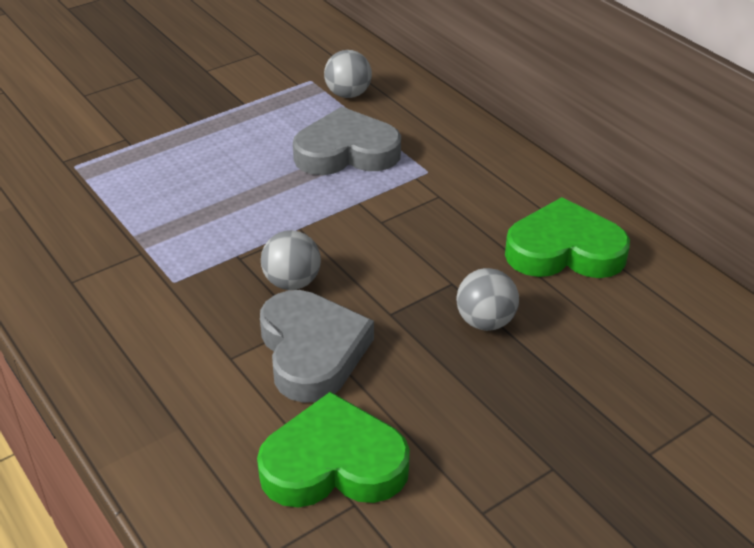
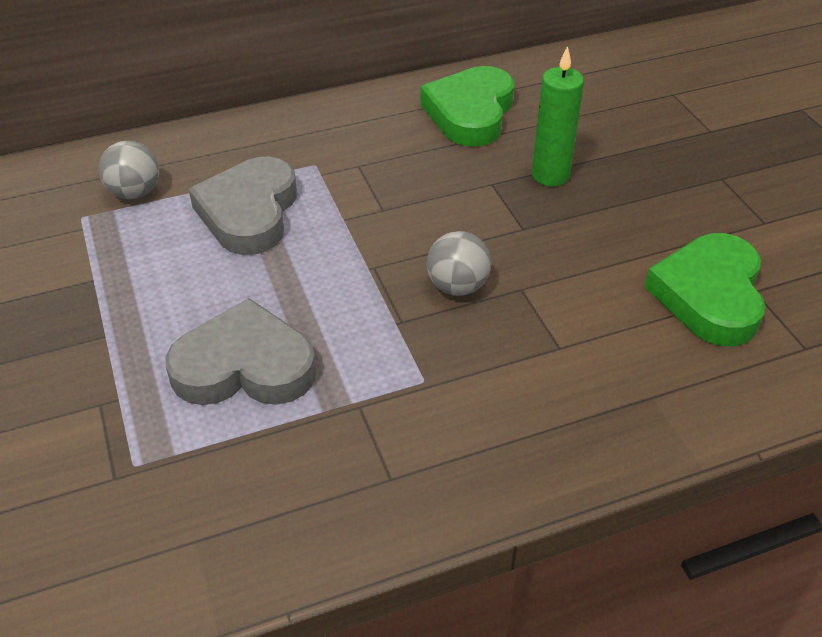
camera: 75 degrees left, 5 degrees up
(312, 351) = (564, 287): grey heart -> grey heart (244, 366)
(485, 321) = (550, 175): grey ball -> green candle

